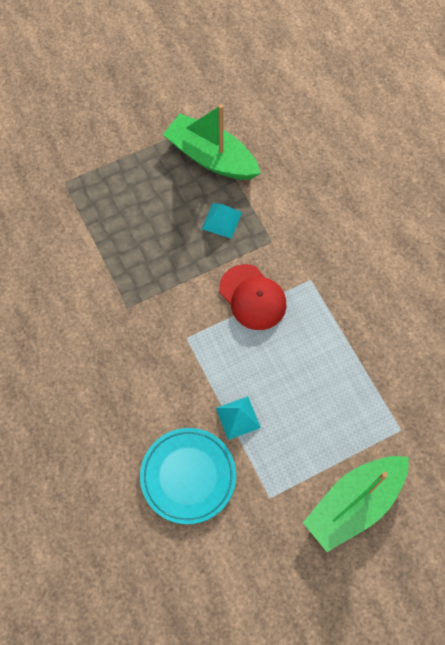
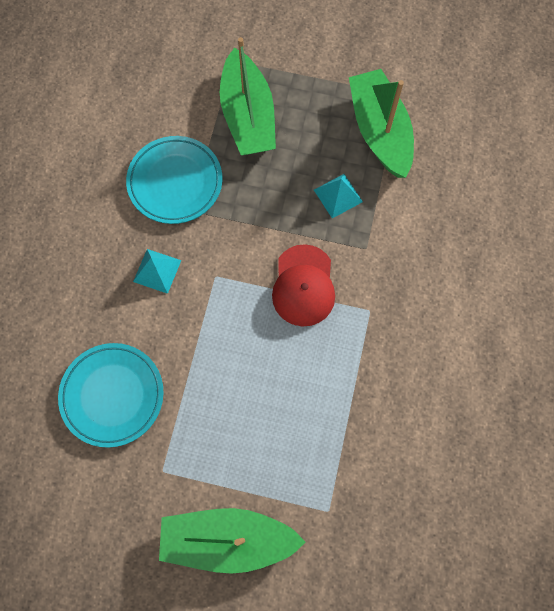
camera: 40 degrees right, 5 degrees up
(98, 296) = (175, 182): none -> turquoise plate
(109, 212) = (248, 116): none -> green boat
(238, 417) = (197, 380): turquoise pyramid -> turquoise pyramid (157, 271)

